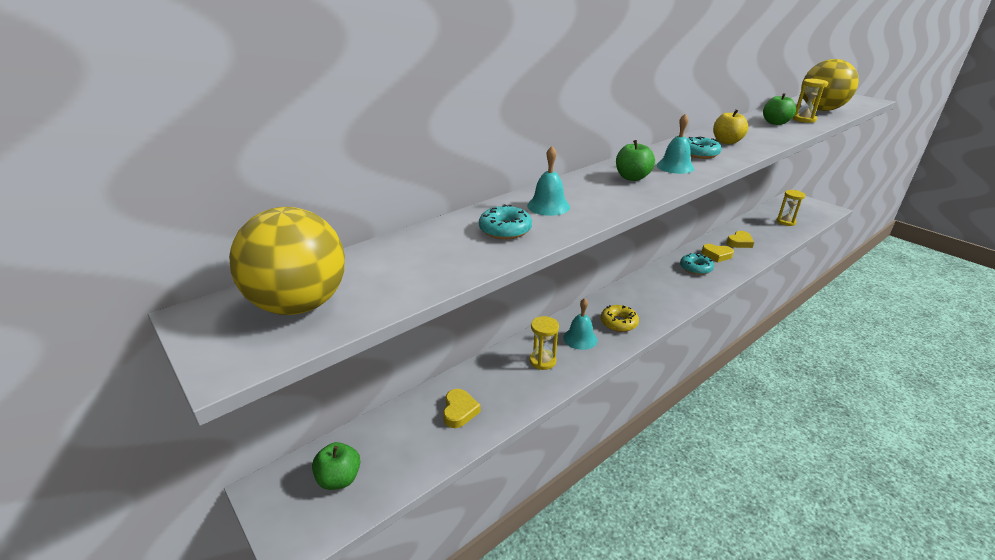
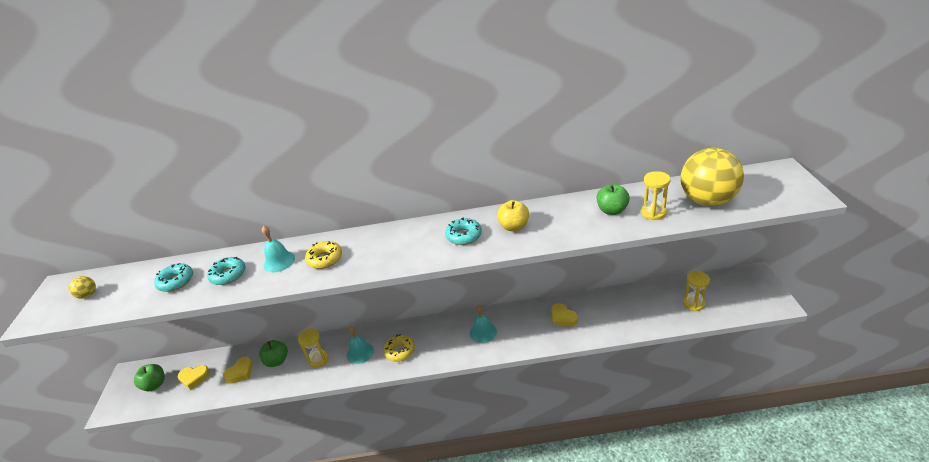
camera: 40 degrees right, 5 degrees up
(300, 305) = (88, 295): yellow ball -> yellow ball, size x0.40
(599, 193) = (325, 259): none -> yellow donut
(632, 177) = (370, 249): green apple -> green apple (277, 361)
(675, 167) = (419, 247): turquoise bell -> turquoise bell (483, 332)
(695, 268) = (525, 324): turquoise donut -> turquoise donut (176, 281)
(739, 242) = (605, 311): yellow heart -> yellow heart (194, 378)

